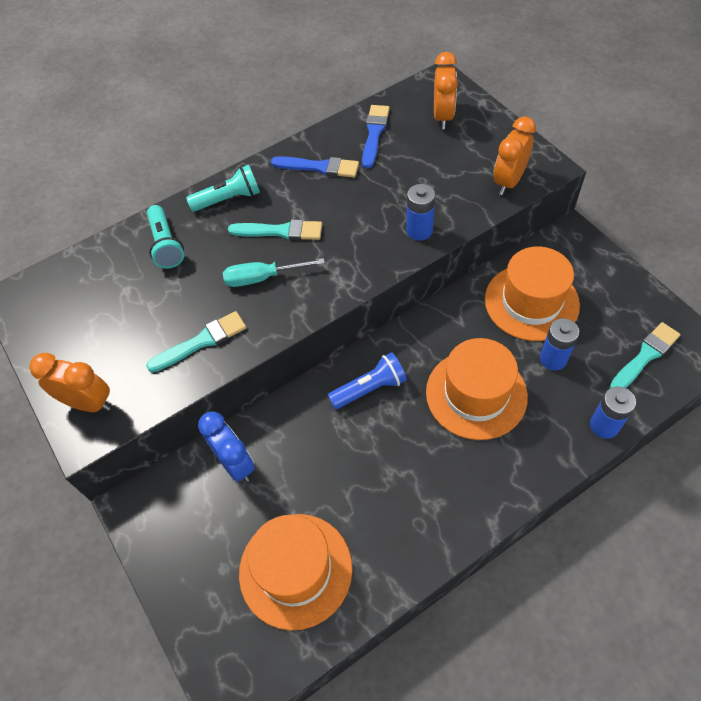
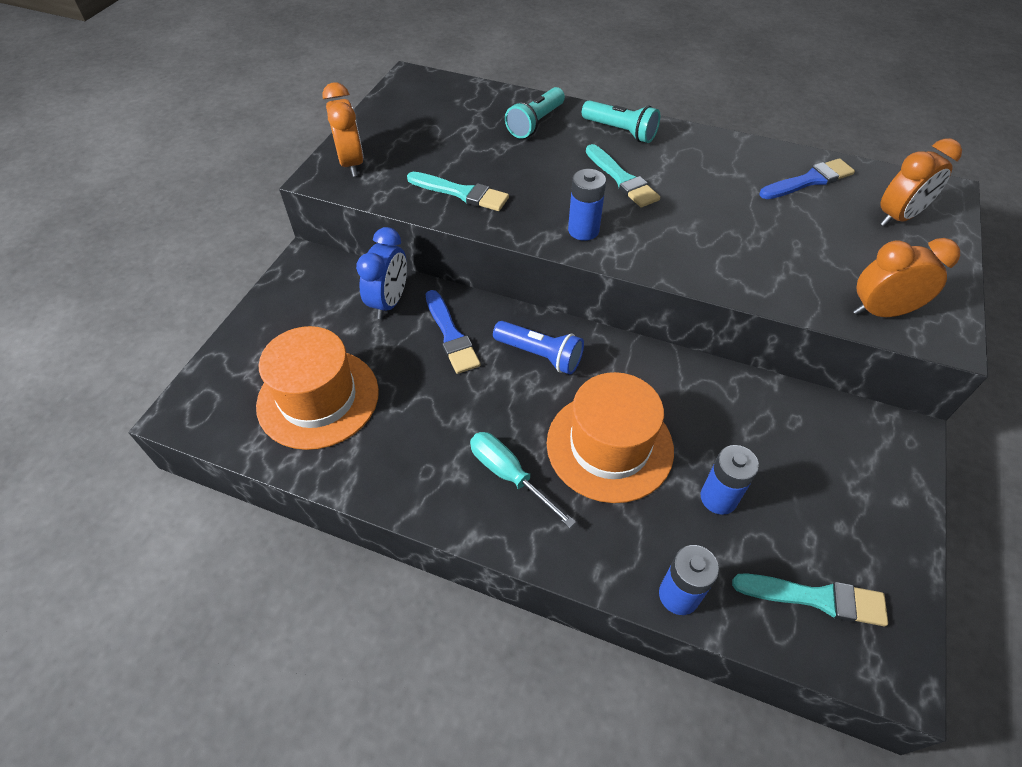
camera: 50 degrees right, 5 degrees down
(262, 278) = (560, 194): turquoise screwdriver -> turquoise screwdriver (509, 475)
(319, 167) = (722, 166): blue brush -> blue brush (451, 335)
(419, 230) = (730, 271): blue battery -> blue battery (583, 230)
(531, 302) = (772, 440): orange hat -> none

